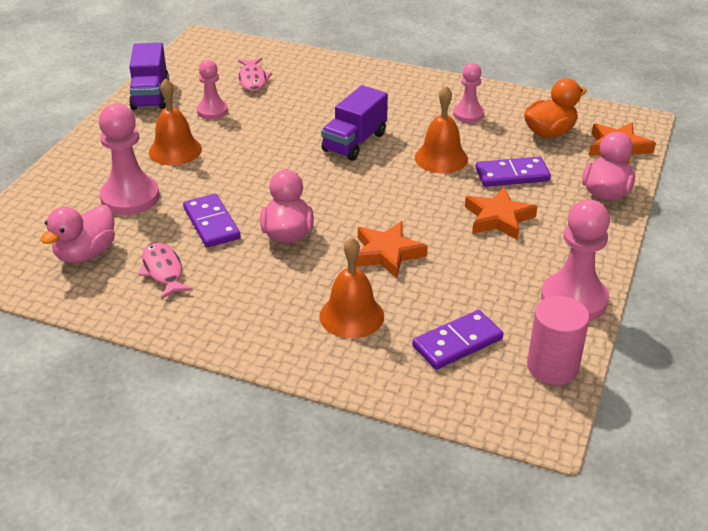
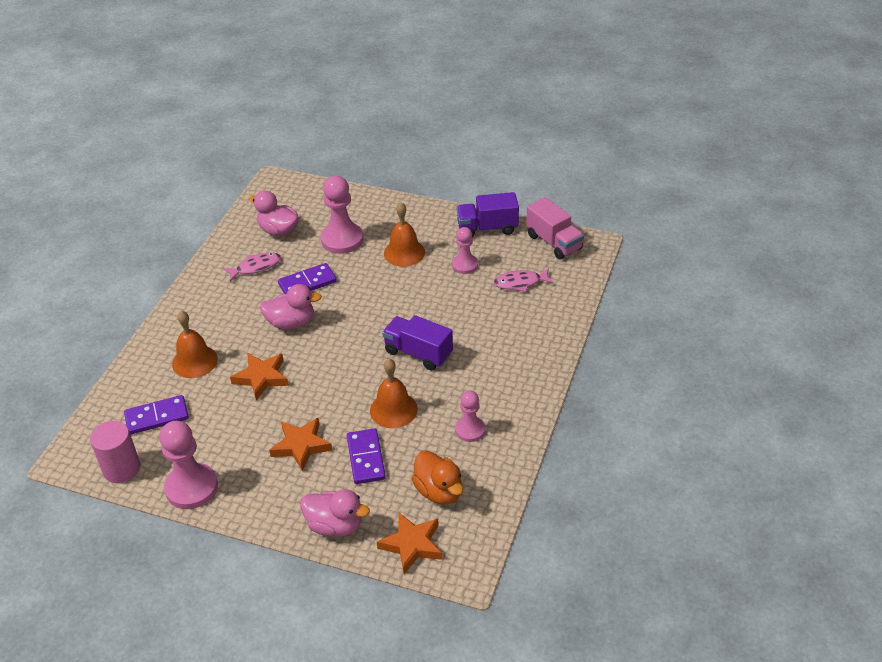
camera: 90 degrees right, 5 degrees up
(191, 58) = (554, 242): none -> pink truck
(457, 342) = (157, 417): purple domino -> purple domino turned 75 degrees counterclockwise

